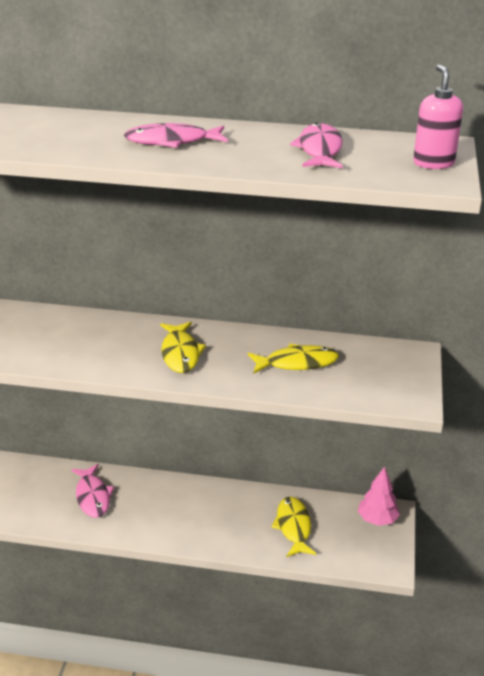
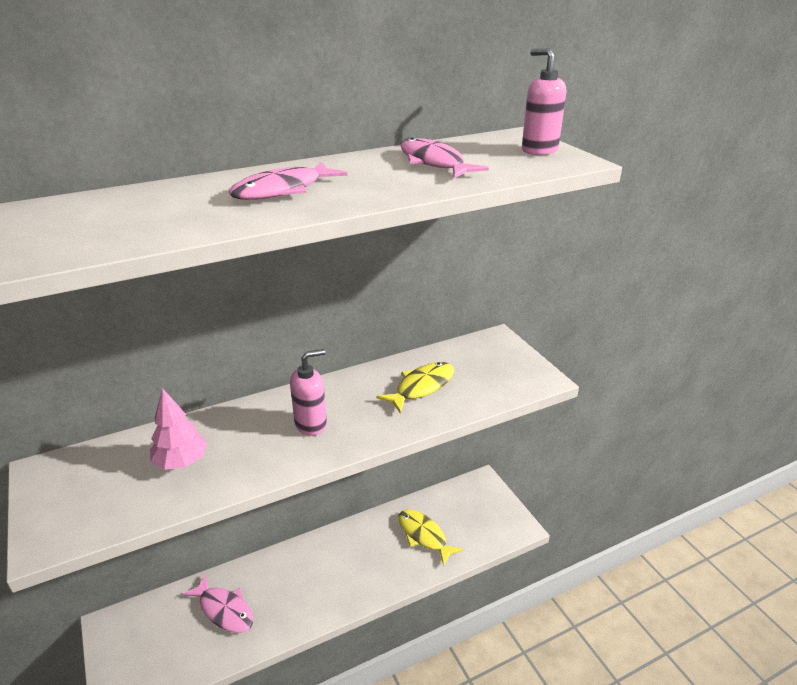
camera: 35 degrees left, 0 degrees up
(180, 353) = (311, 424): yellow fish -> pink soap dispenser
(377, 519) = (477, 494): pink tree -> pink tree (181, 462)

